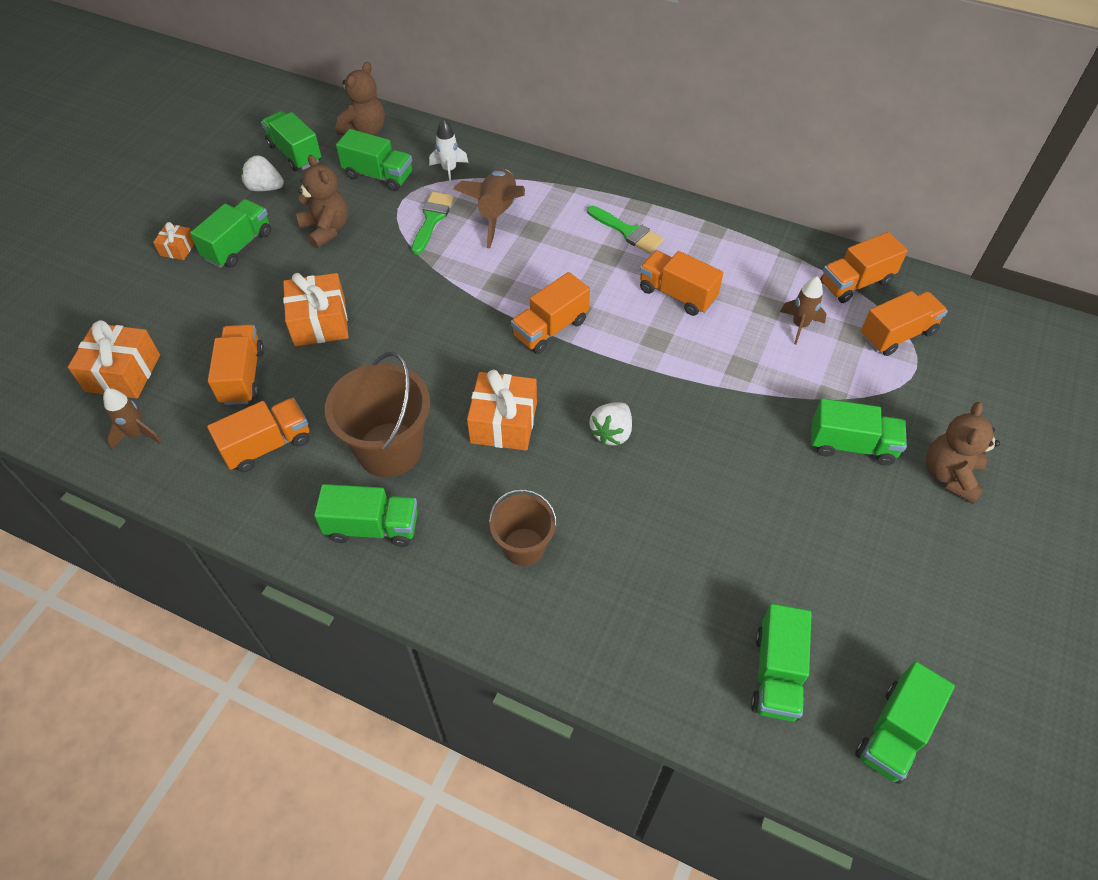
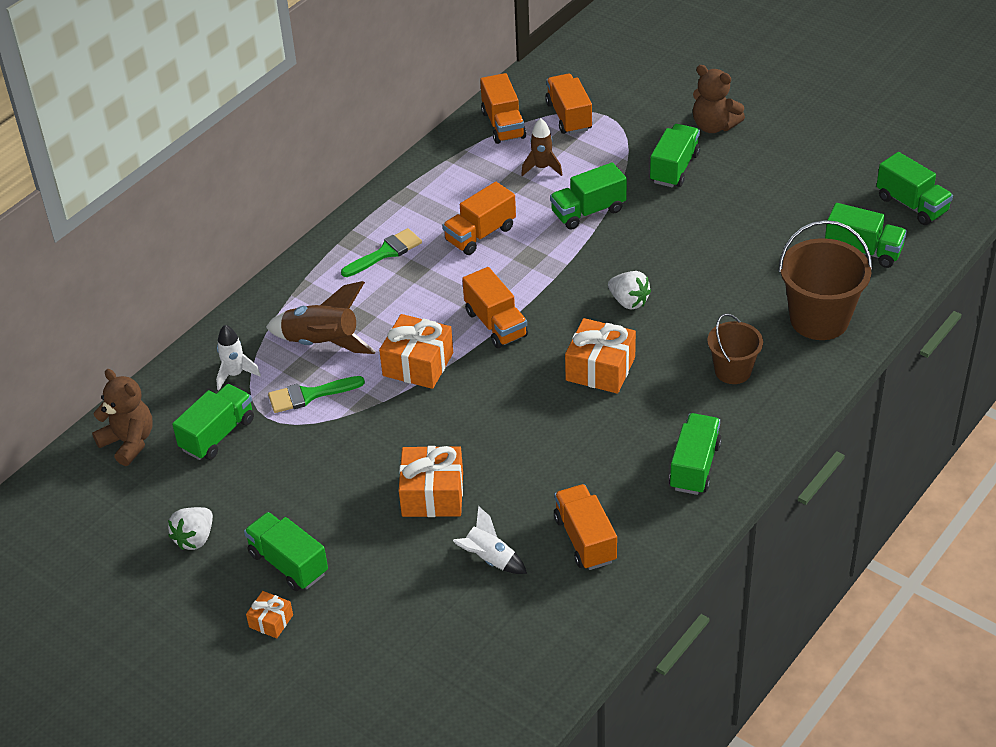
camera: 75 degrees left, 10 degrees down
(123, 373) = (455, 664): orange gift -> orange gift (418, 364)
(137, 434) = (545, 646): brown rocket -> none
(243, 376) = (489, 559): orange truck -> white rocket
(295, 153) = (142, 509): green truck -> green truck (588, 211)
(326, 229) = (290, 484): brown teddy bear -> none
(389, 449) = (611, 449): brown bucket -> brown bucket (819, 319)
(432, 219) = (309, 395): green brush -> green brush turned 45 degrees counterclockwise

